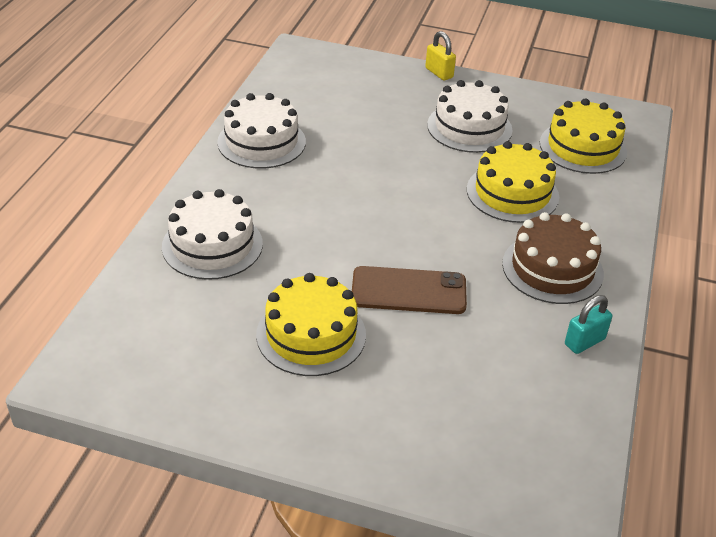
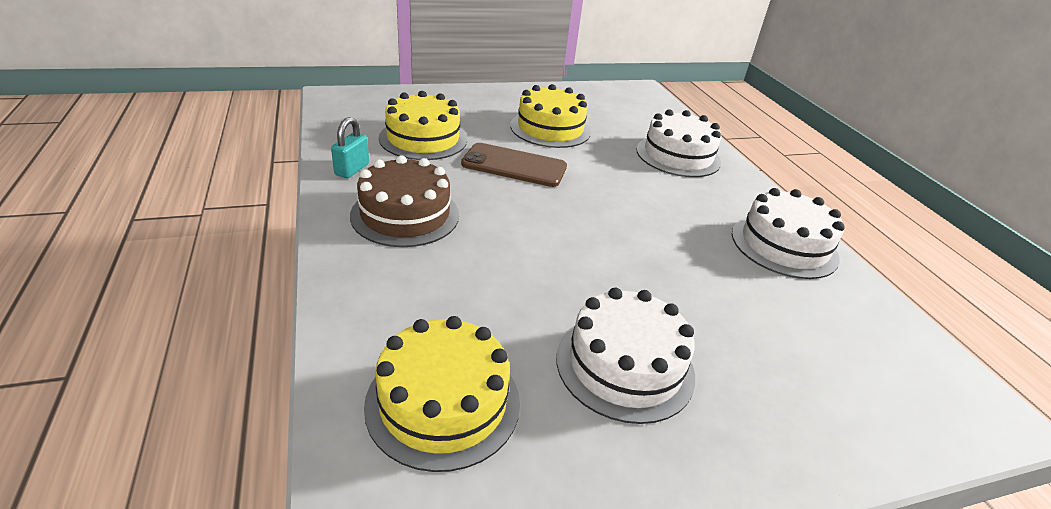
camera: 145 degrees right, 5 degrees down
(408, 291) = (514, 166): brown phone -> brown phone turned 45 degrees clockwise
(439, 73) = (787, 479): yellow padlock -> none
(512, 193) = (494, 281): yellow cake -> yellow cake (423, 139)

